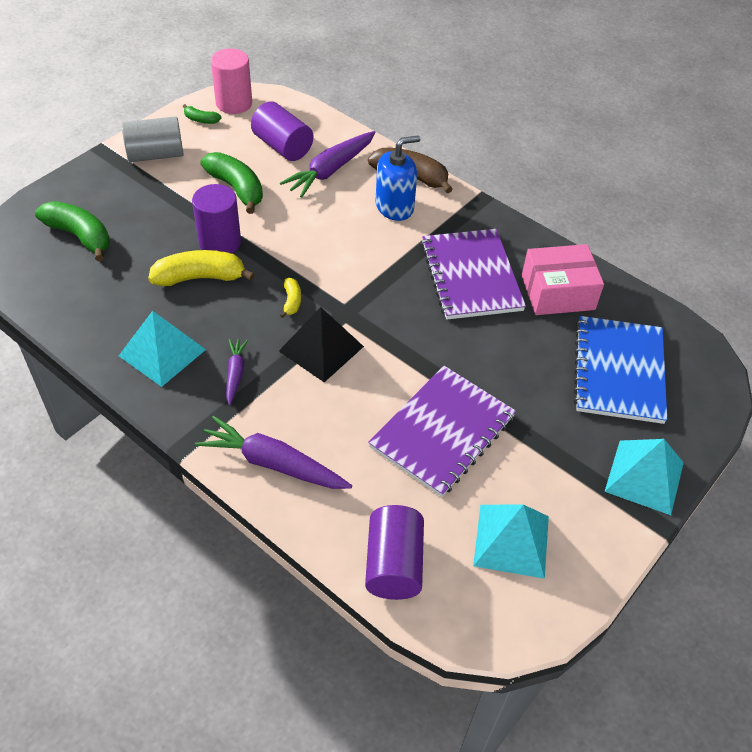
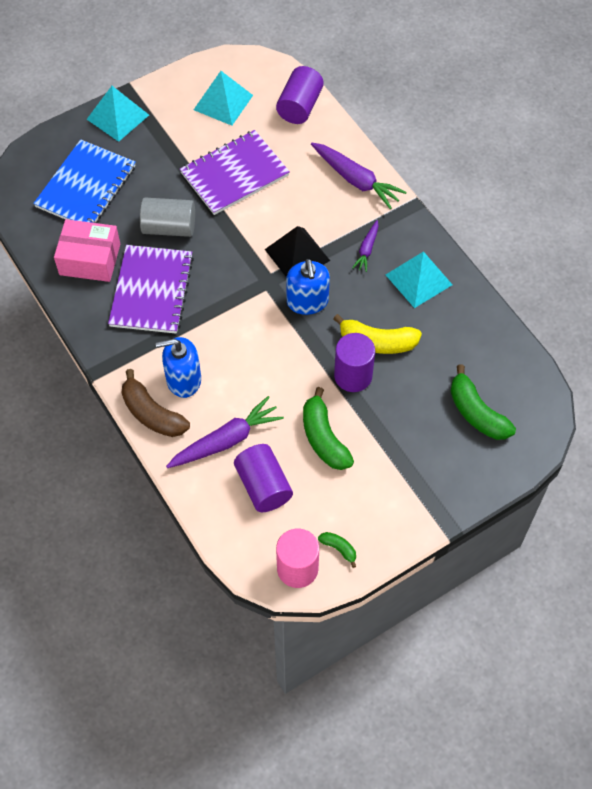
camera: 160 degrees left, 10 degrees up
(156, 155) = (395, 504): grey cylinder -> grey cylinder (169, 227)
(291, 301) = (307, 301): yellow banana -> blue soap dispenser

